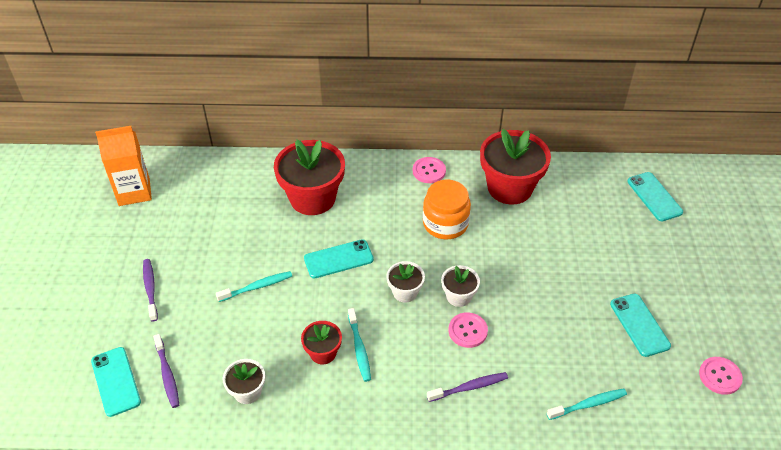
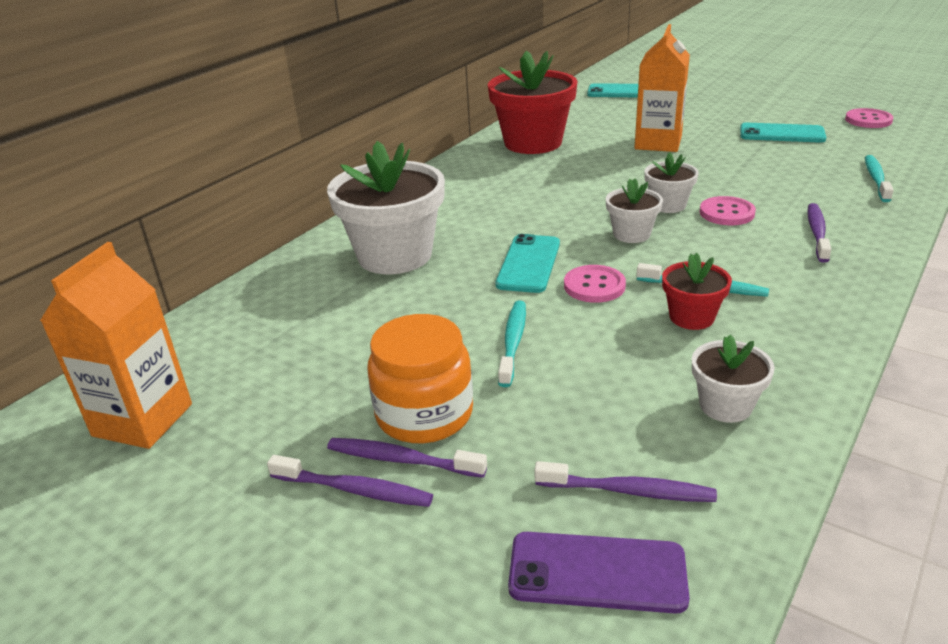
camera: 55 degrees left, 15 degrees down
(116, 381) = (597, 572): turquoise phone -> purple phone
(126, 283) = (354, 489): none -> purple toothbrush
(312, 198) = (395, 255): red flower pot -> white flower pot
(429, 171) = (451, 175): pink button -> pink button (594, 286)
(445, 223) = (545, 185): orange jar -> orange jar (424, 414)
(562, 255) = (658, 143): none -> orange carton

